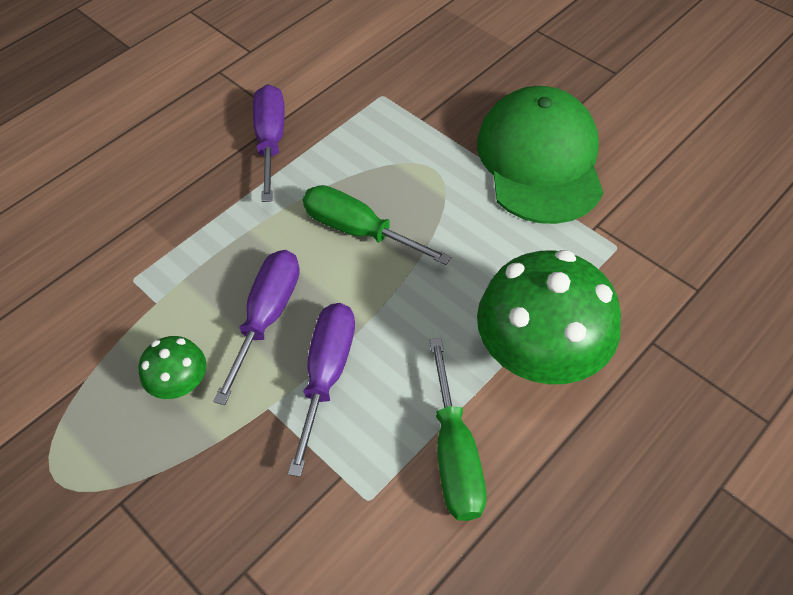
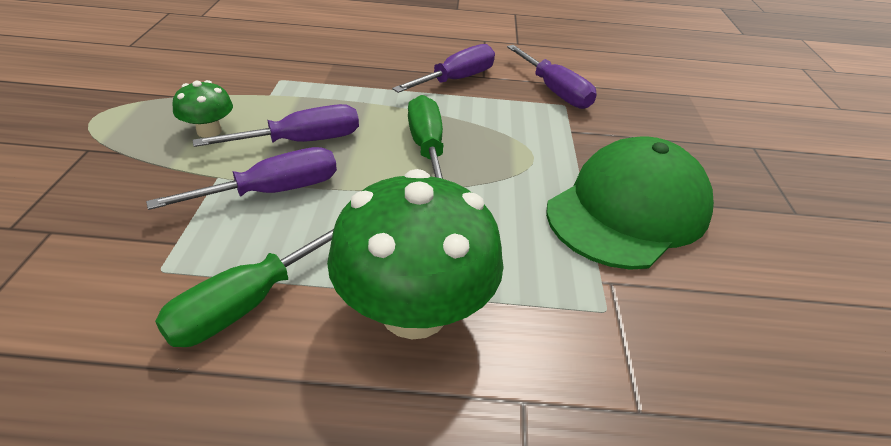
camera: 45 degrees right, 15 degrees down
(357, 86) = (554, 91): none -> purple screwdriver

